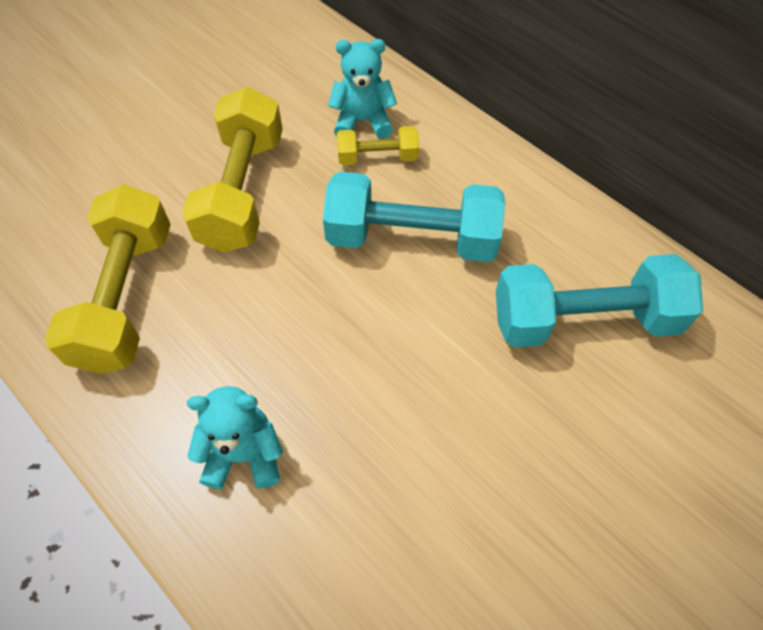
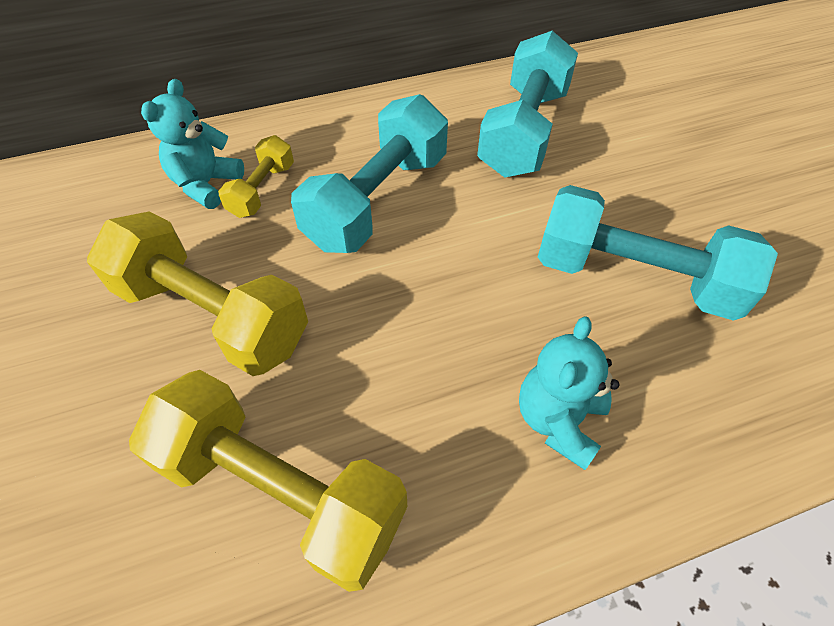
camera: 65 degrees left, 5 degrees down
(431, 479) = (634, 277): none -> turquoise dumbbell

